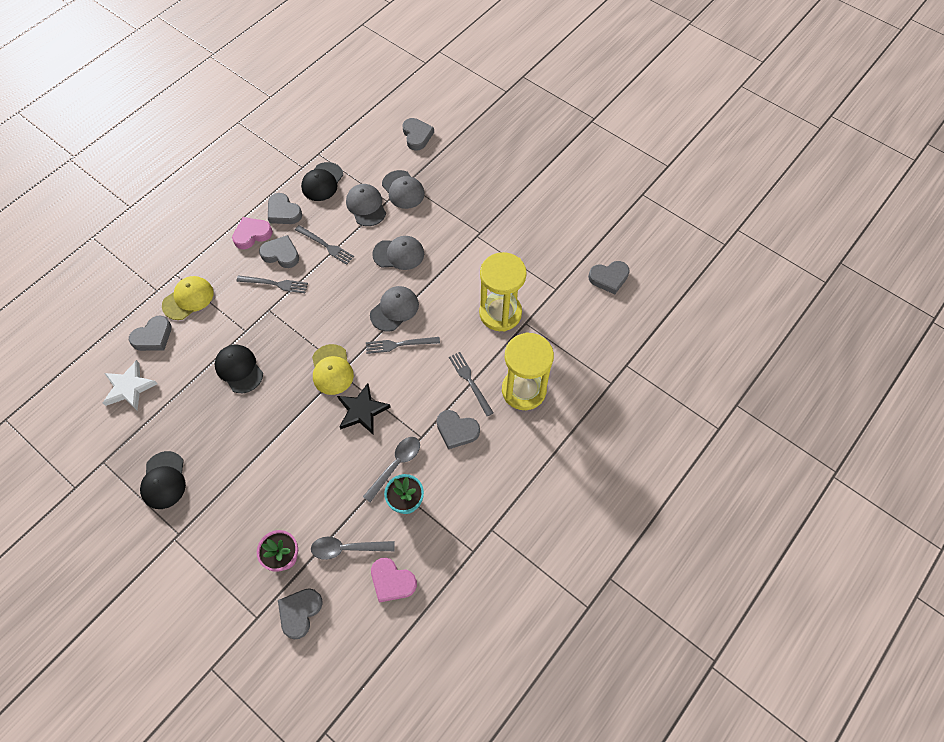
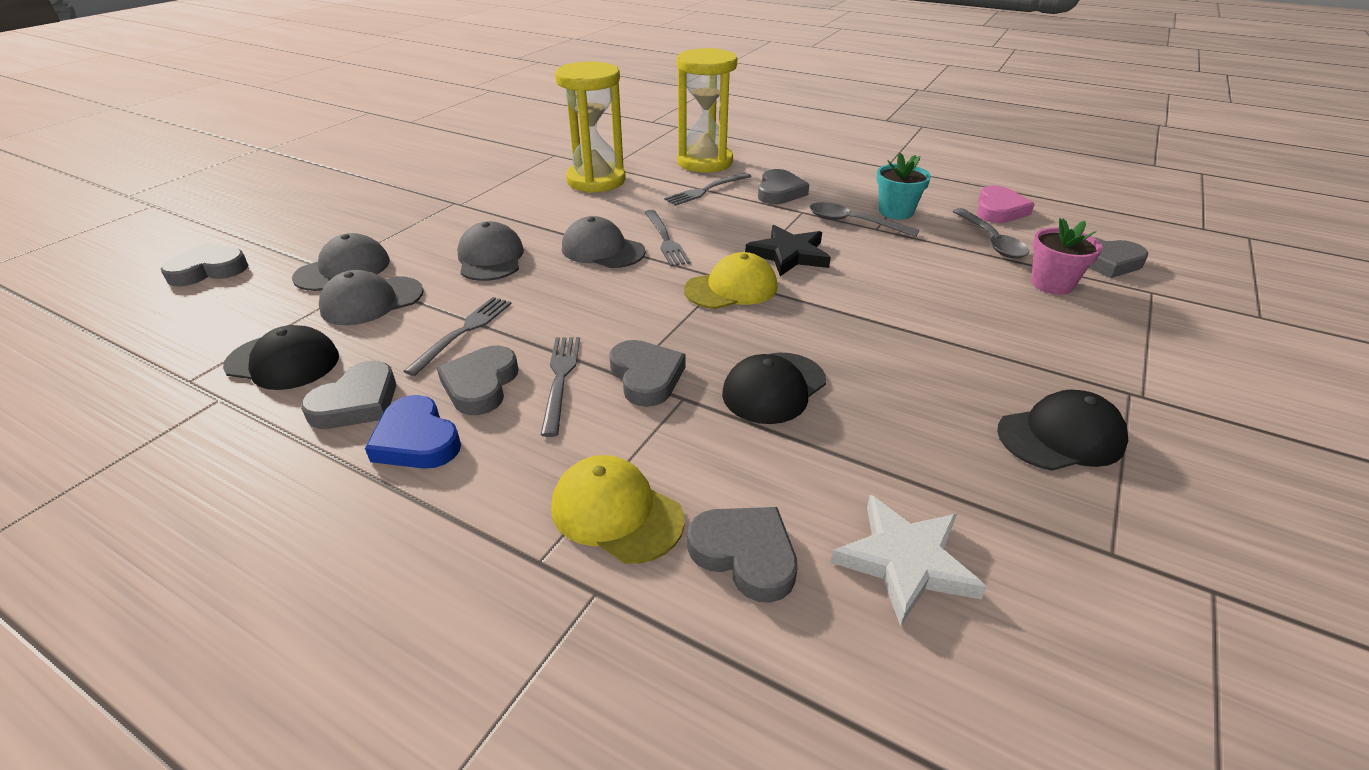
camera: 100 degrees left, 25 degrees down
(252, 234) = (416, 440): pink heart -> blue heart
(609, 278) = (536, 131): grey heart -> grey heart (646, 377)

